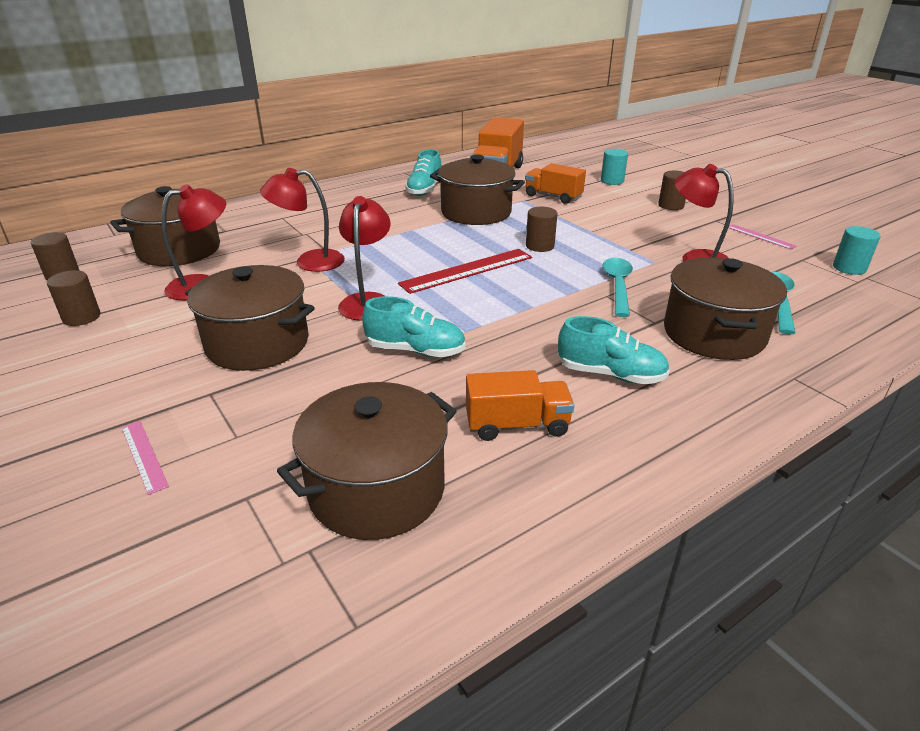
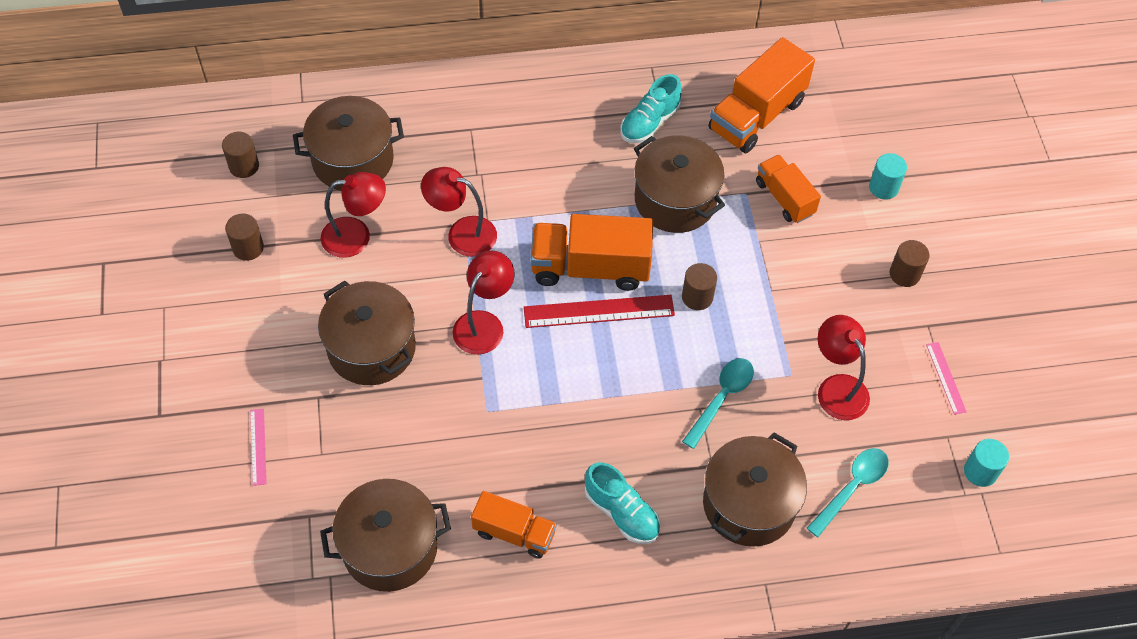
camera: 25 degrees right, 25 degrees up
(415, 350) = (488, 413): turquoise shoe -> none
(439, 253) = (590, 267): none -> orange truck

